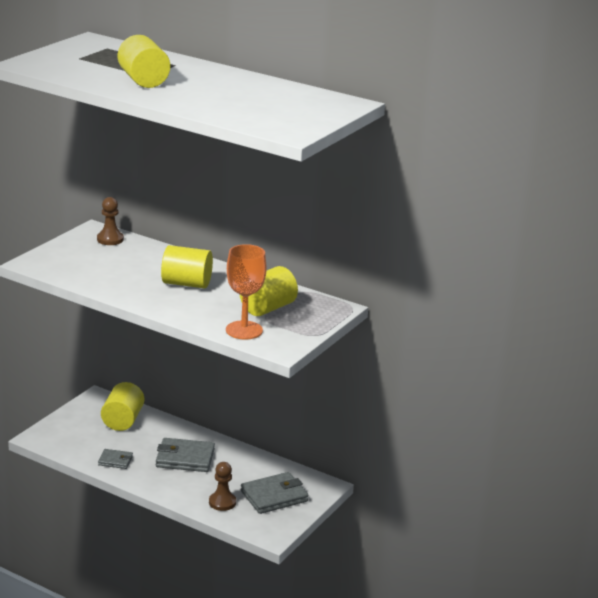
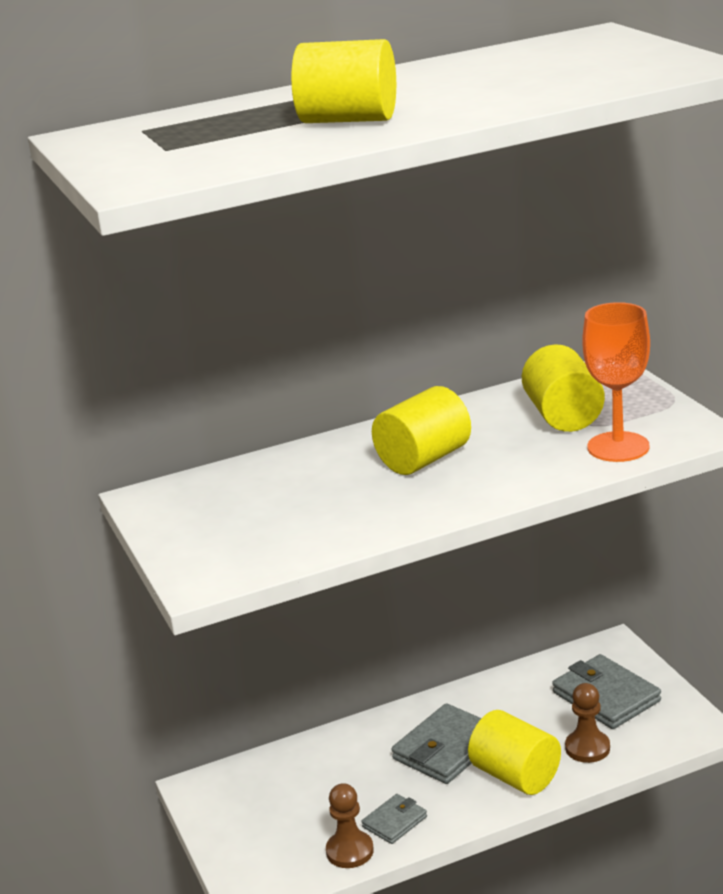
camera: 50 degrees left, 0 degrees up
(110, 239) = (197, 491): brown pawn -> brown pawn (350, 851)
(122, 420) = (289, 780): yellow cylinder -> yellow cylinder (515, 776)
(274, 496) = (606, 697): grey wallet -> grey wallet turned 45 degrees counterclockwise

